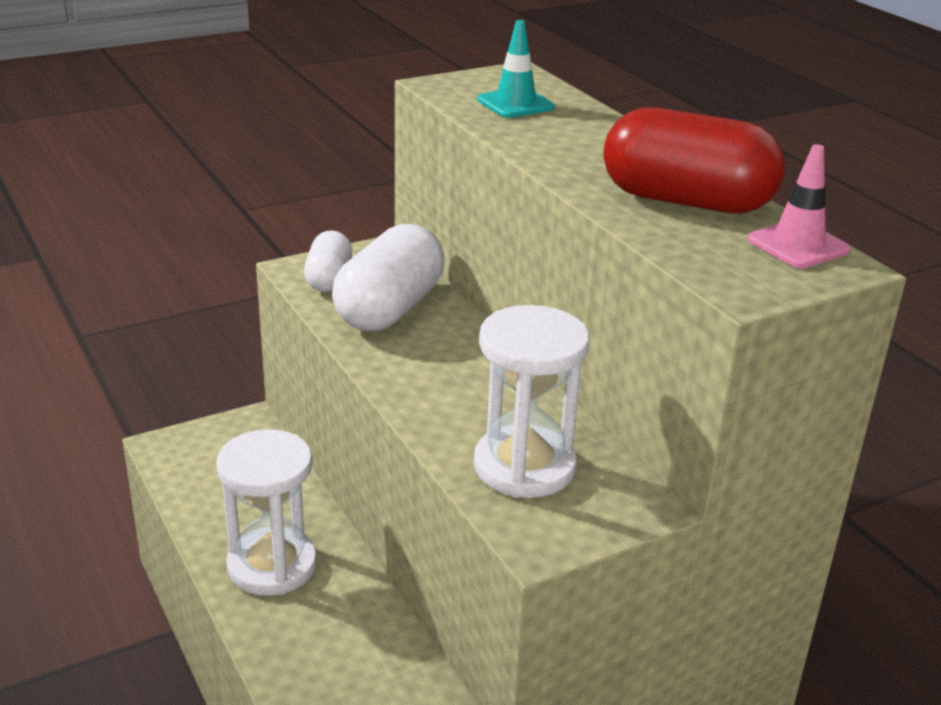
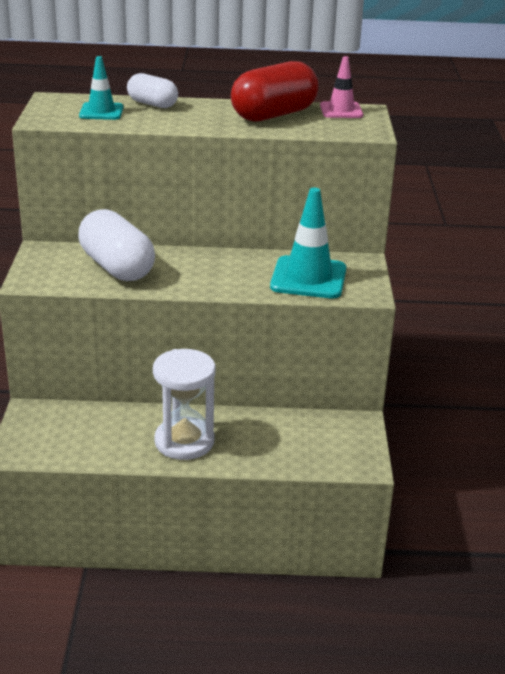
camera: 60 degrees left, 0 degrees up
(329, 279) = (56, 275): white capsule -> white capsule (152, 104)
(524, 466) = (308, 278): white hourglass -> turquoise traffic cone

